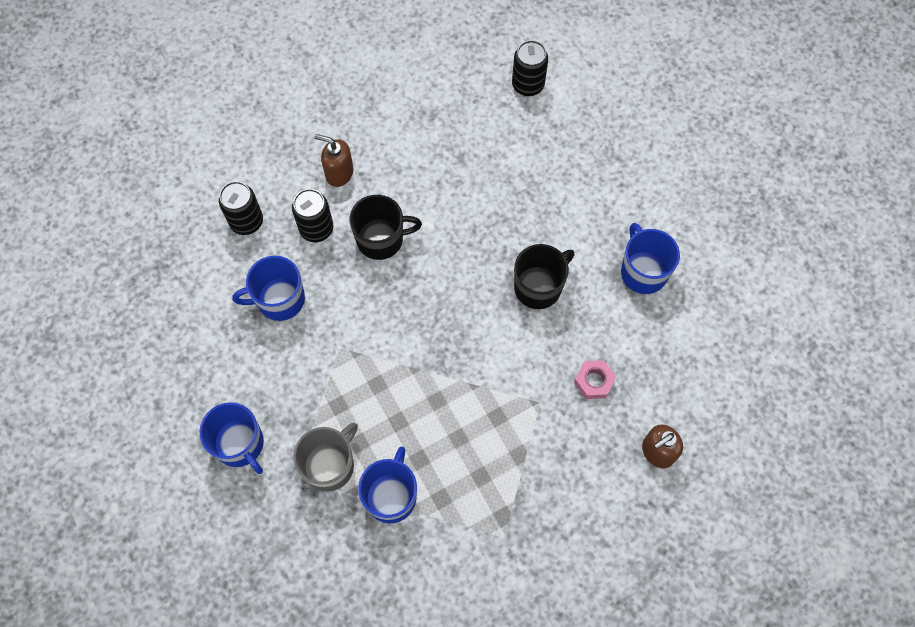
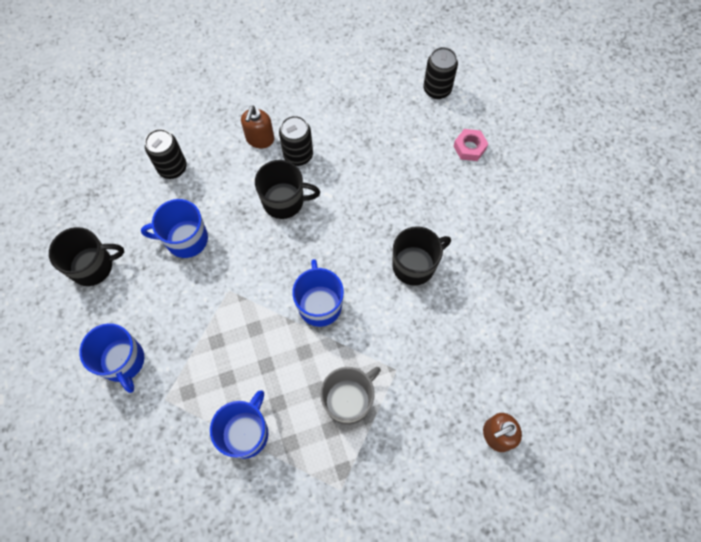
camera: 10 degrees right, 0 degrees up
(182, 346) = (93, 266): none -> black mug
(316, 229) = (230, 183): black can -> black can (298, 155)
(330, 465) = (197, 394): grey mug -> grey mug (348, 400)
(339, 173) = (260, 139): brown soap dispenser -> brown soap dispenser turned 105 degrees counterclockwise
(594, 381) = (449, 359): pink nut -> pink nut (469, 147)
(643, 271) = (511, 267): blue mug -> blue mug (319, 304)

